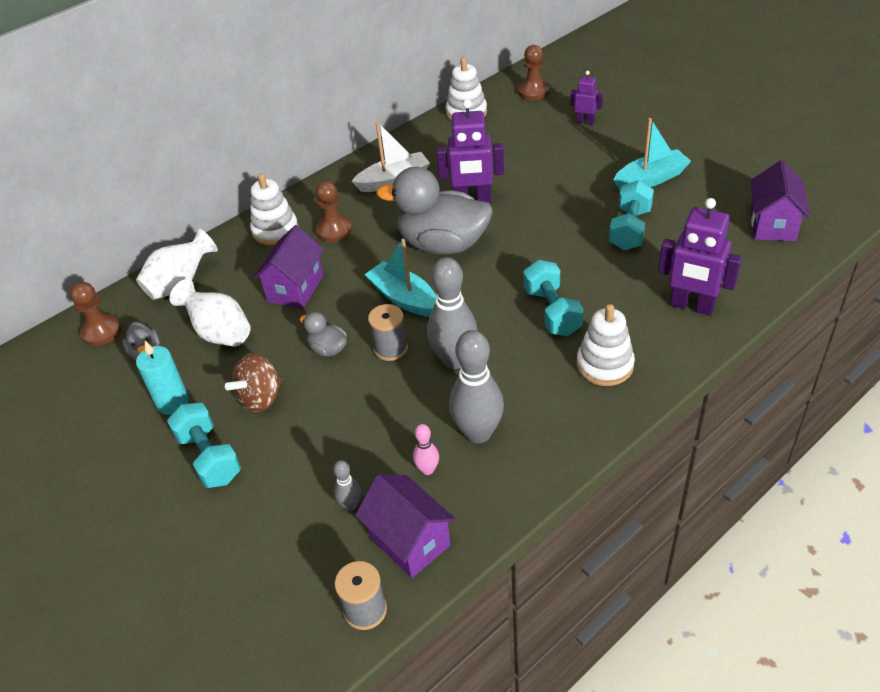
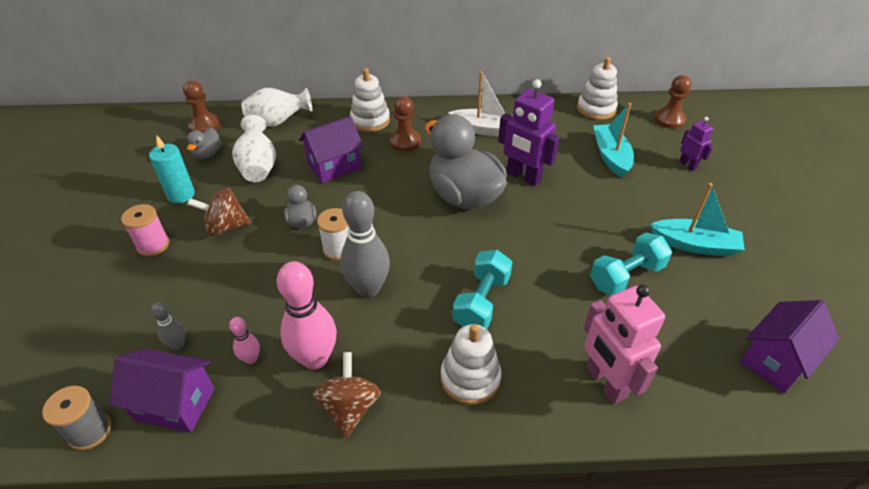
camera: 35 degrees right, 0 degrees up
(209, 457) = (153, 245): turquoise dumbbell -> pink spool
(391, 348) = (338, 249): grey spool -> white spool
(404, 298) = (391, 218): turquoise boat -> turquoise boat (611, 156)
(409, 541) = (175, 404): purple house -> purple house turned 75 degrees counterclockwise
(478, 433) = (315, 358): grey bowling pin -> pink bowling pin
(546, 443) = (349, 407): none -> brown spinning top
(691, 306) = (605, 382): purple robot -> pink robot

